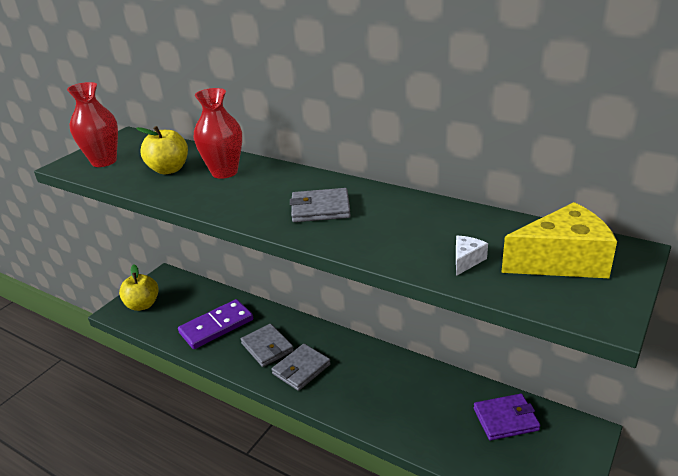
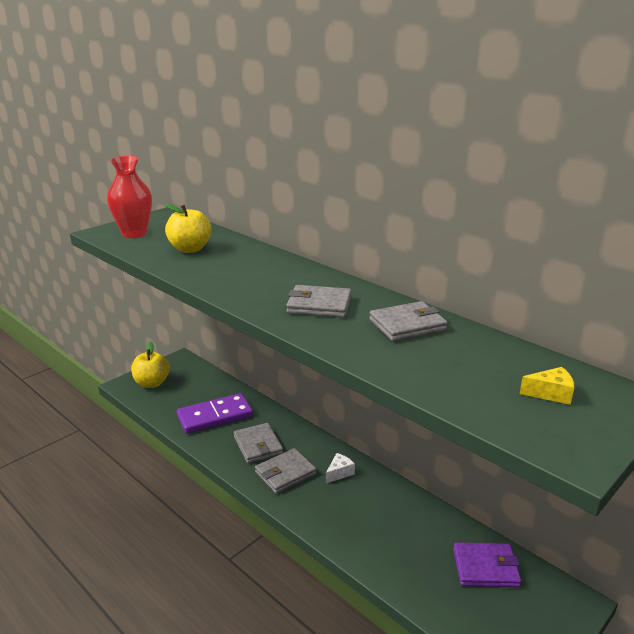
camera: 10 degrees right, 5 degrees down
(224, 172) = (241, 259): red vase -> none
(411, 215) = (407, 325): none -> grey wallet
(466, 260) = (447, 376): white cheese -> white cheese (339, 473)
(562, 261) = (550, 394): yellow cheese -> yellow cheese, size x0.44

